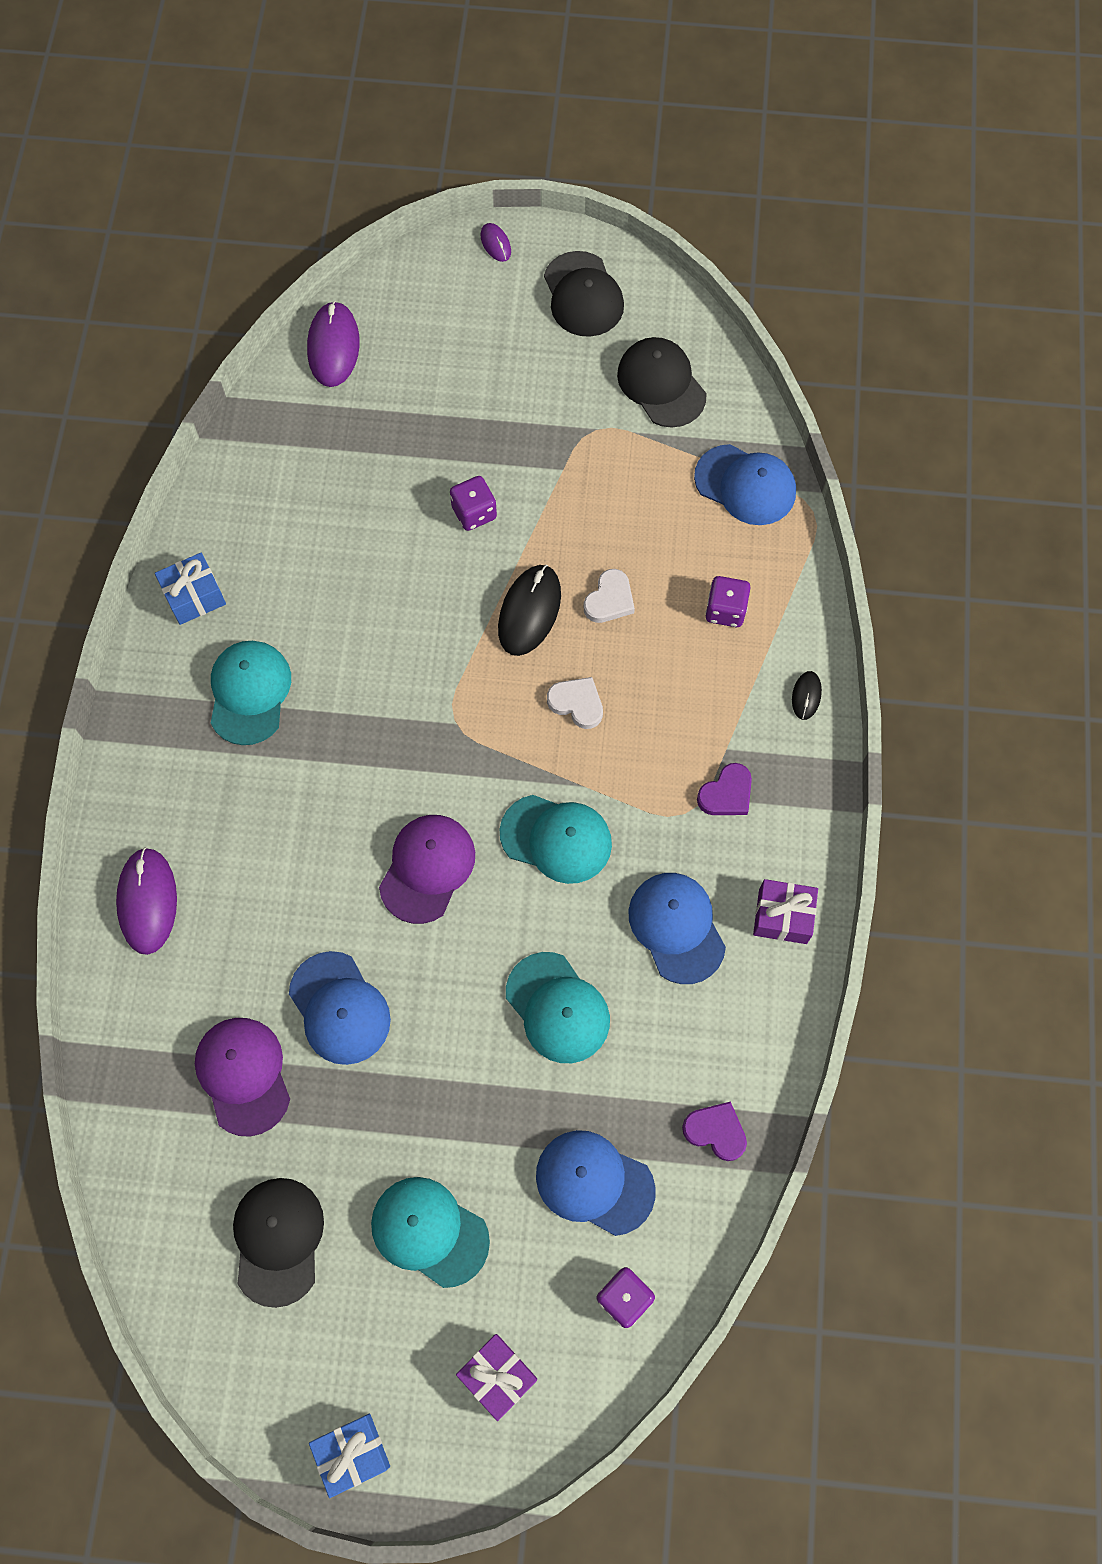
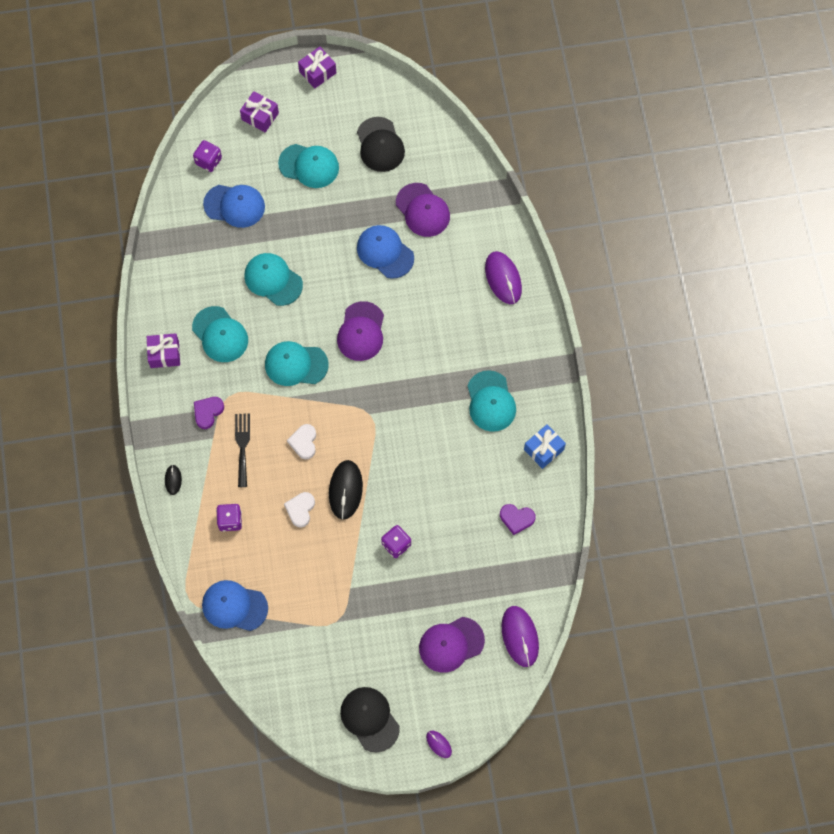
camera: 165 degrees right, 0 degrees up
(352, 1453) = (317, 72): blue gift -> purple gift
(436, 360) = (451, 644): none -> purple cap
(577, 703) = (304, 442): white heart -> white heart turned 75 degrees clockwise
(661, 384) = (302, 664): black cap -> none
(676, 927) = (220, 334): blue cap -> turquoise cap
(680, 722) = (242, 446): none -> black fork
(716, 1131) = (179, 242): purple heart -> purple heart (516, 519)

